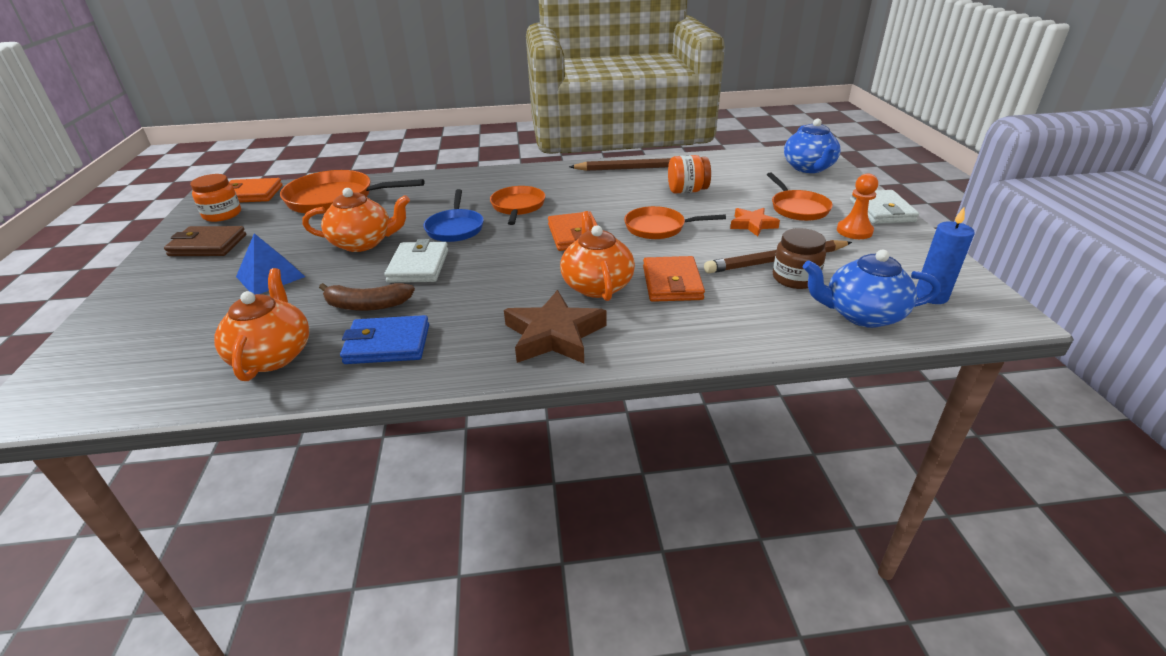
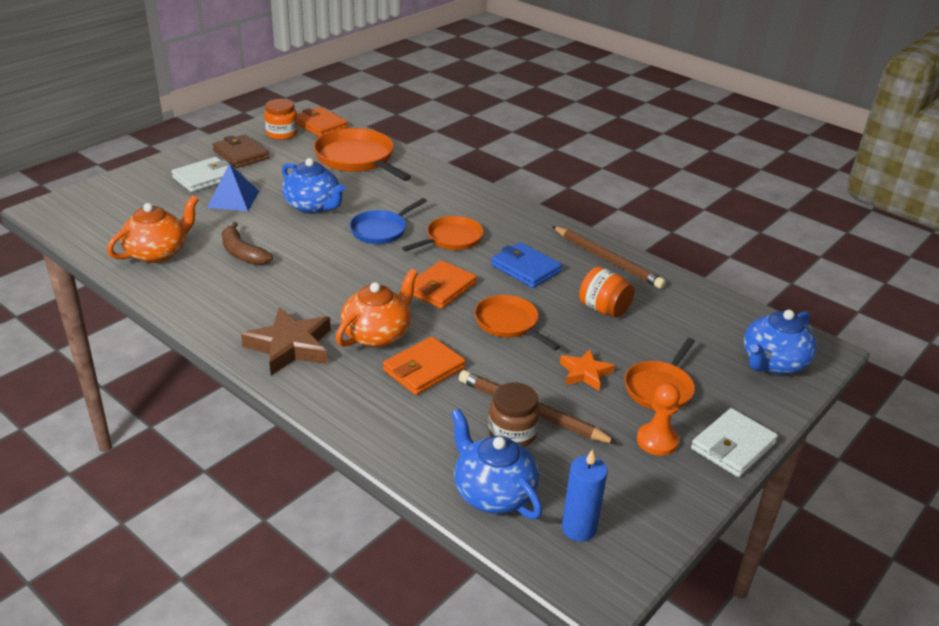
camera: 45 degrees right, 0 degrees up
(363, 243) = (313, 206): orange teapot -> blue teapot
(387, 344) = (210, 286): blue wallet -> blue wallet (525, 268)
(418, 266) = (311, 245): white wallet -> white wallet (204, 178)

